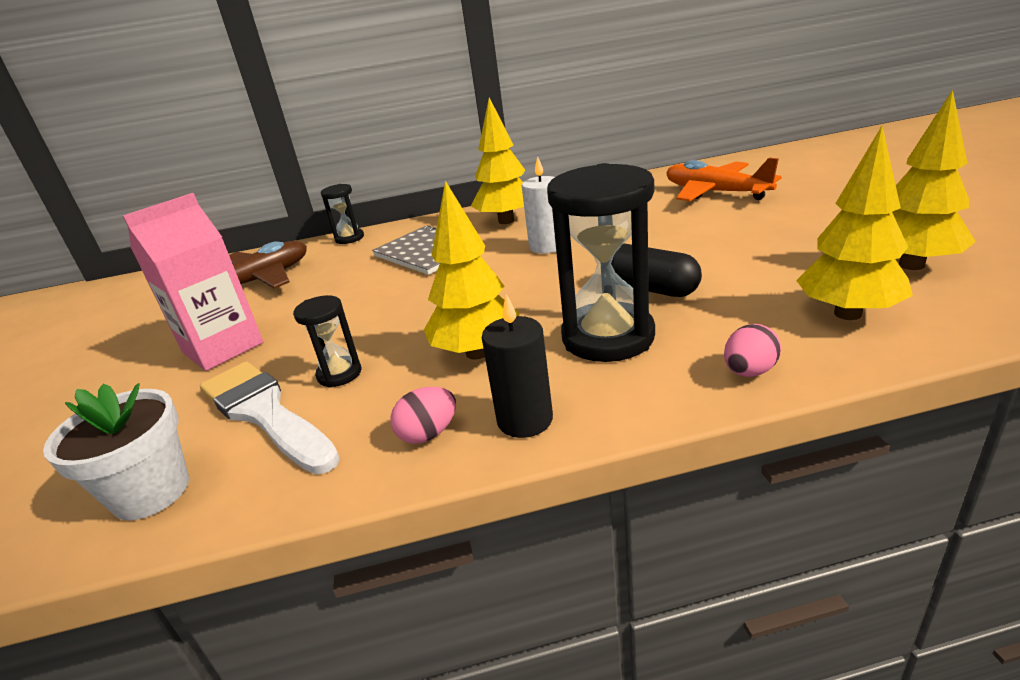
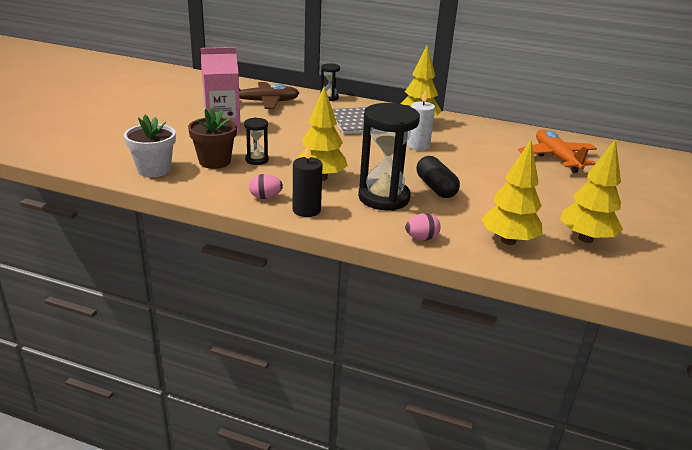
camera: 25 degrees right, 0 degrees up
(265, 413) = (214, 161): white brush -> brown flower pot

